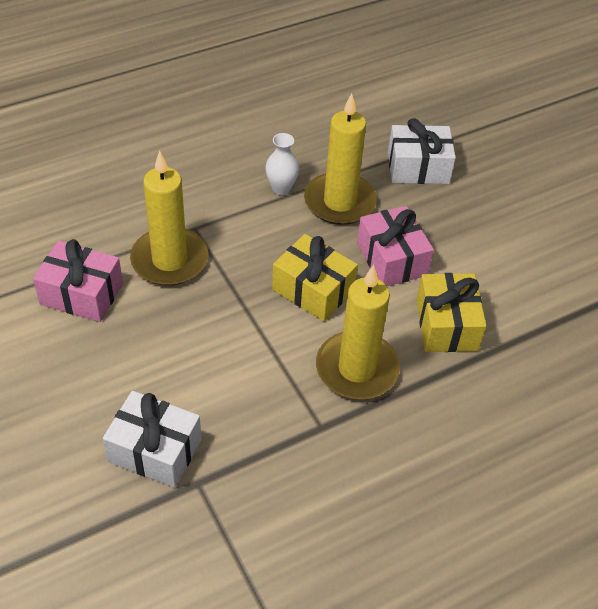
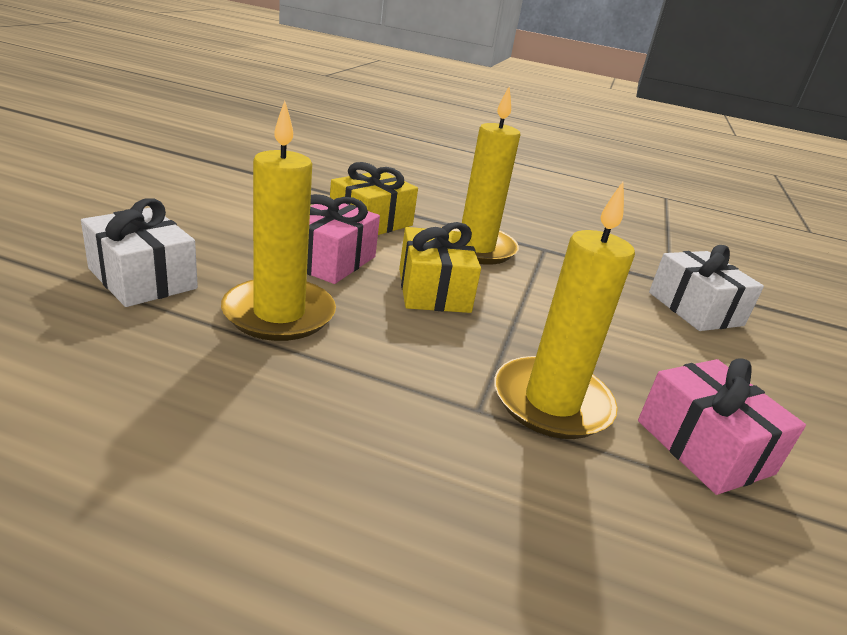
camera: 135 degrees left, 20 degrees down
(281, 188) = (309, 367): white vase -> none

